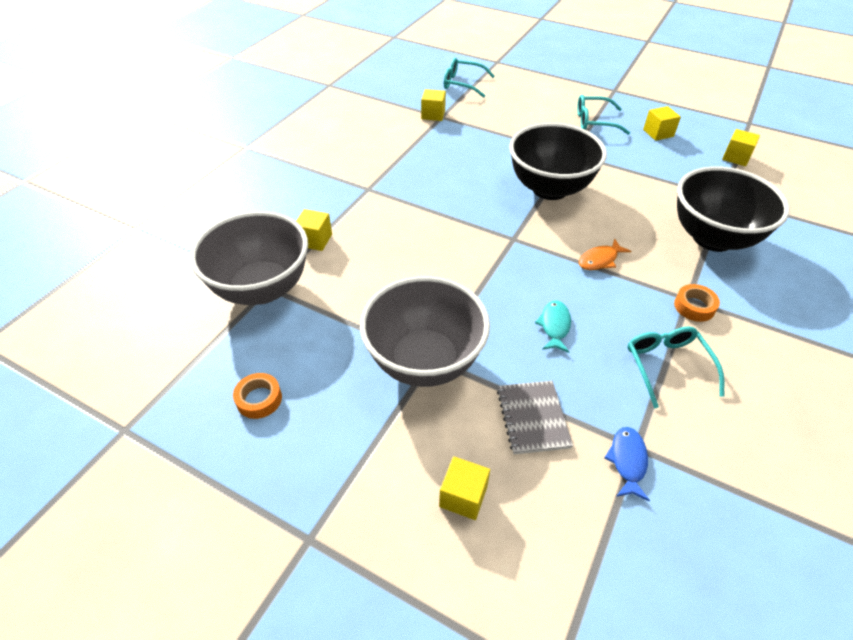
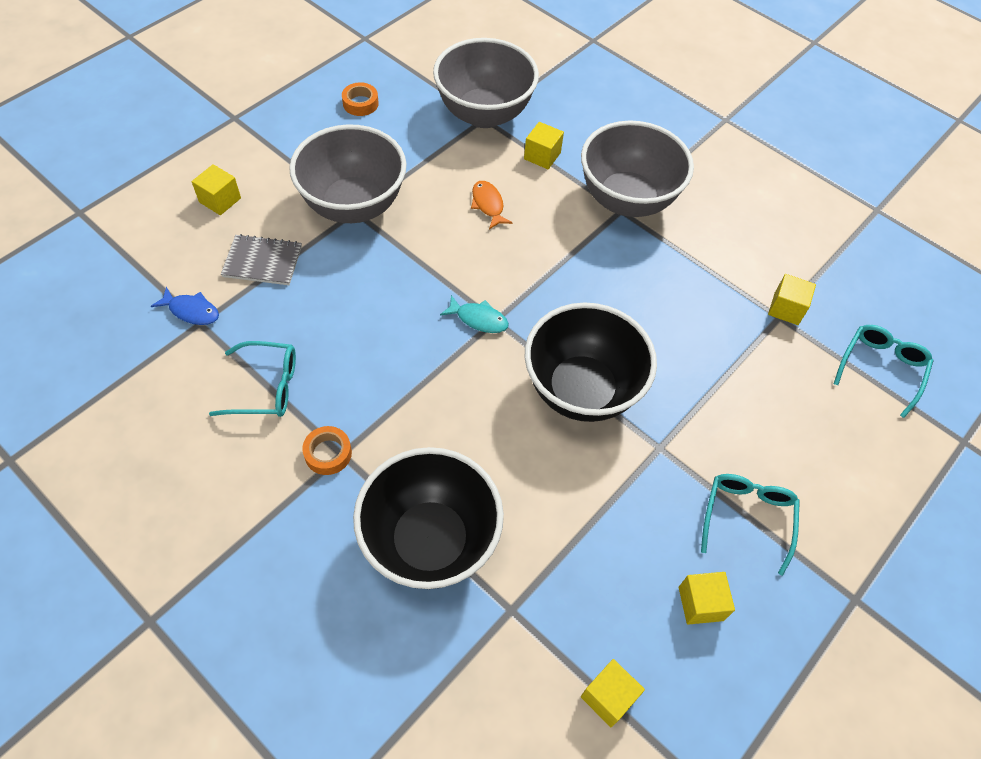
camera: 100 degrees right, 10 degrees up
(355, 187) = (627, 200): none -> grey bowl
(554, 326) = (354, 312): turquoise fish -> turquoise fish (479, 319)
(600, 260) = (432, 391): orange fish -> orange fish (488, 205)

